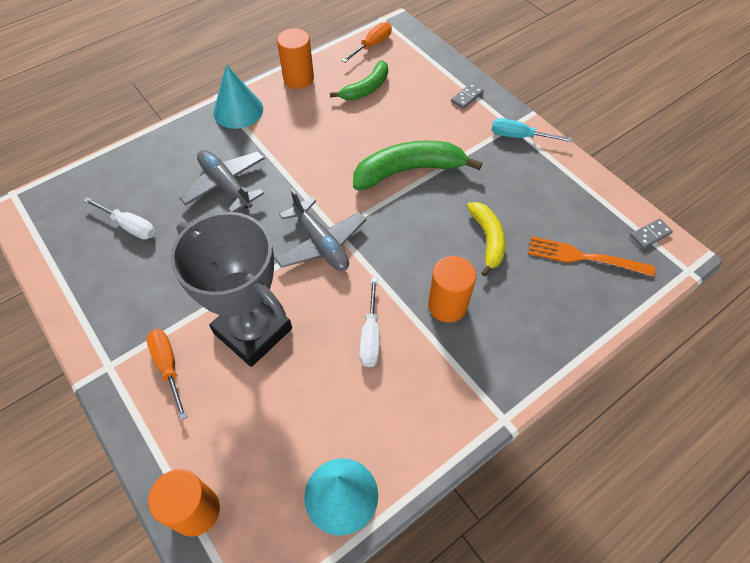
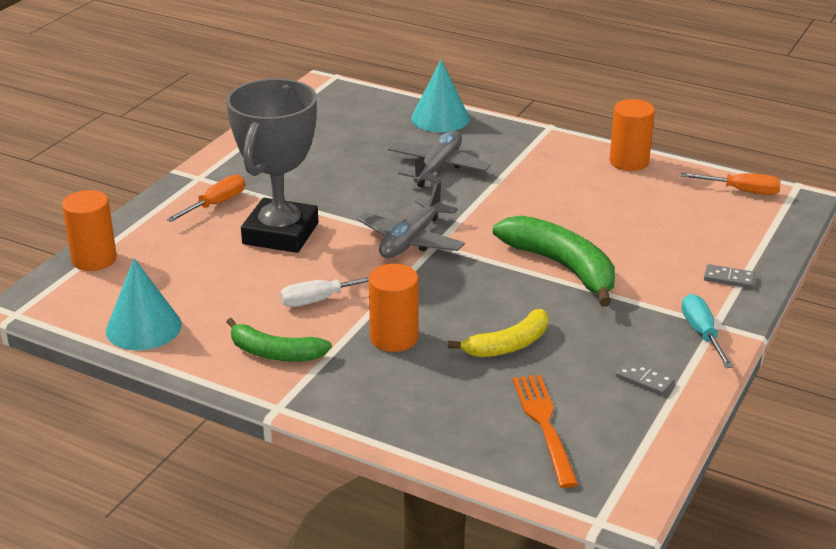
camera: 65 degrees right, 25 degrees down
(130, 226) = (346, 138): white screwdriver -> none
(238, 110) = (543, 143): turquoise cone -> turquoise cone (440, 118)
(366, 88) = (662, 206): green banana -> green banana (275, 353)
(650, 235) = (632, 476): grey domino -> grey domino (644, 380)

